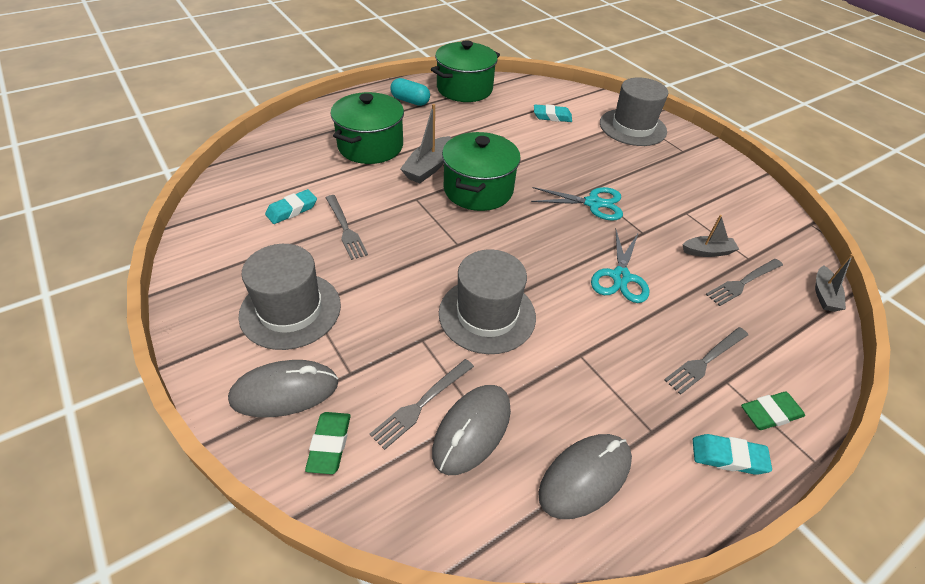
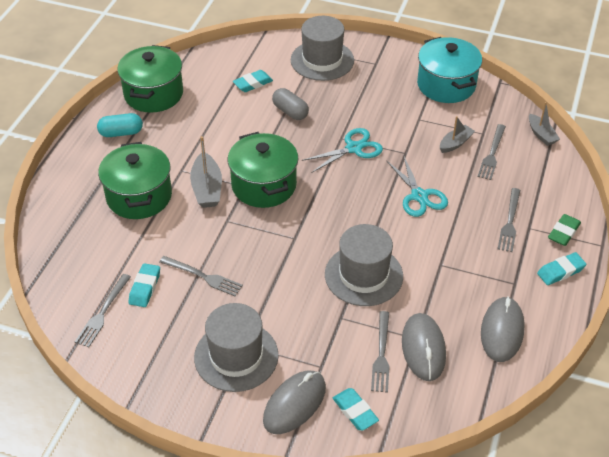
camera: 35 degrees left, 0 degrees up
(239, 209) = (102, 313): none -> grey fork
(329, 444) = (355, 411): green eraser -> turquoise eraser
(563, 149) = (290, 111): none -> grey capsule
(743, 199) = (446, 85): none -> turquoise pot

